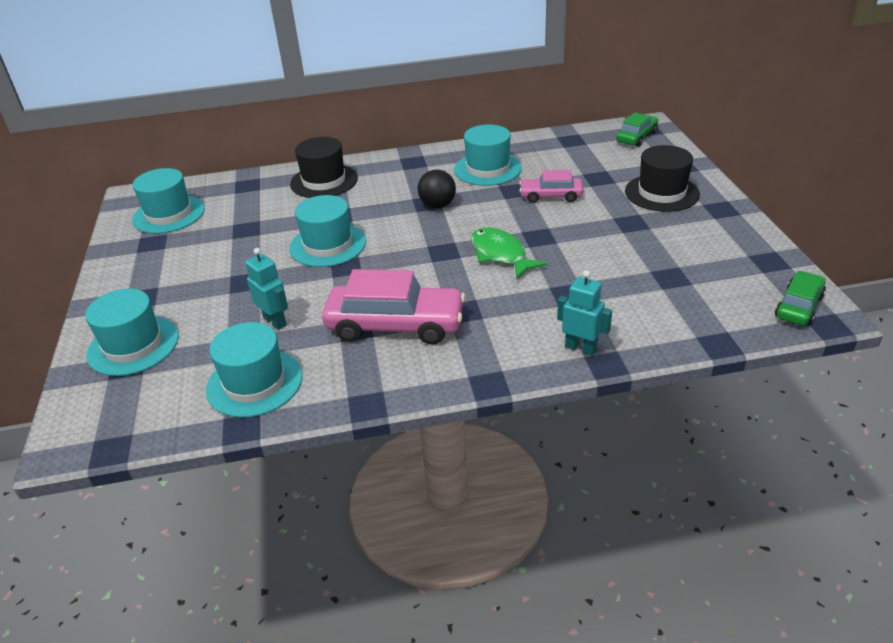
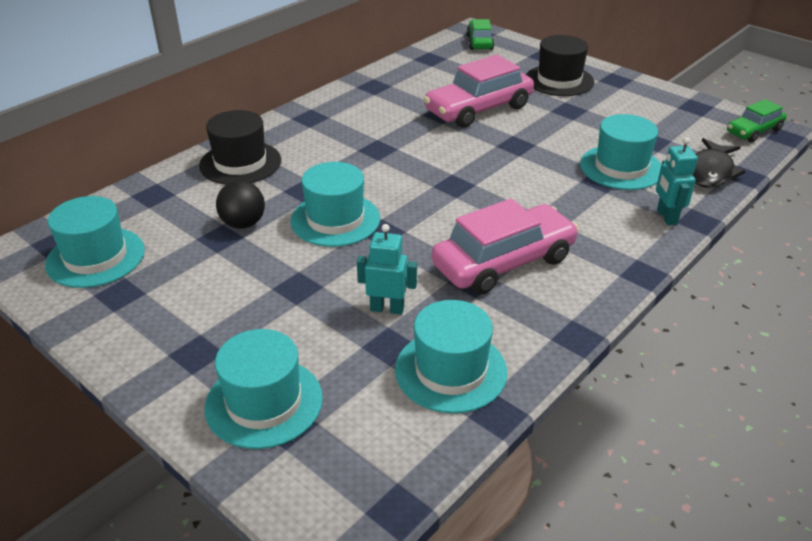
camera: 40 degrees left, 0 degrees up
(437, 205) = (391, 148): black ball -> black ball (243, 224)
(487, 169) = (391, 103): turquoise hat -> turquoise hat (621, 167)
(500, 254) = (506, 170): green fish -> none
(551, 196) = (478, 109): pink car -> pink car, size x1.78
(581, 348) = (666, 217): turquoise robot -> turquoise robot turned 90 degrees counterclockwise
(687, 327) = (711, 172): none -> black fish
(798, 306) = (753, 131): green car -> green car turned 120 degrees counterclockwise

